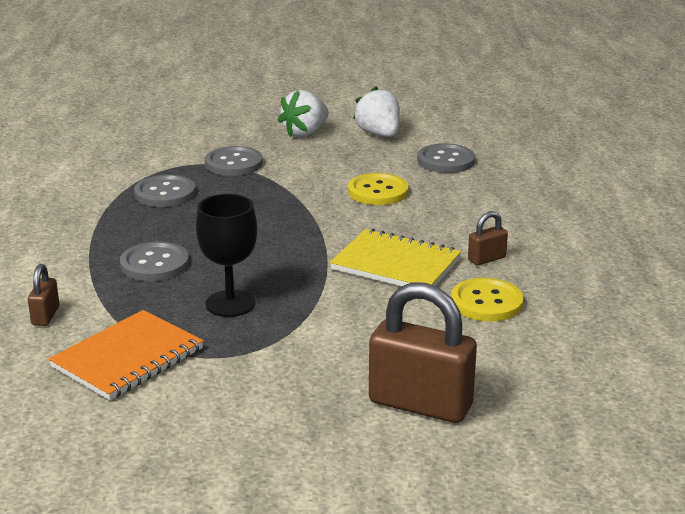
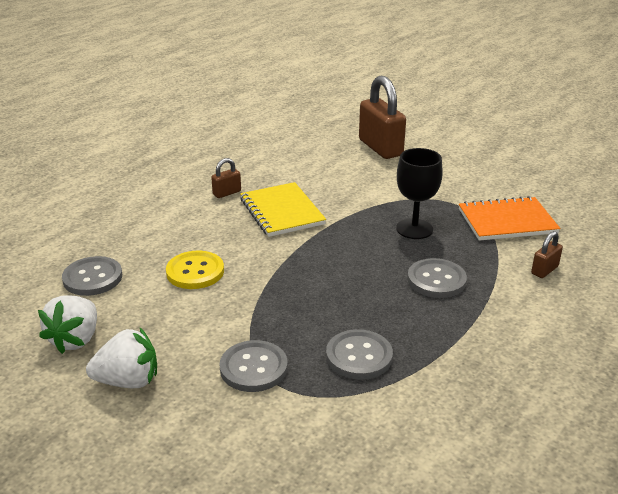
camera: 140 degrees left, 5 degrees up
(486, 259) = (227, 193): brown padlock -> brown padlock turned 45 degrees counterclockwise
(486, 302) = (273, 172): yellow button -> none

